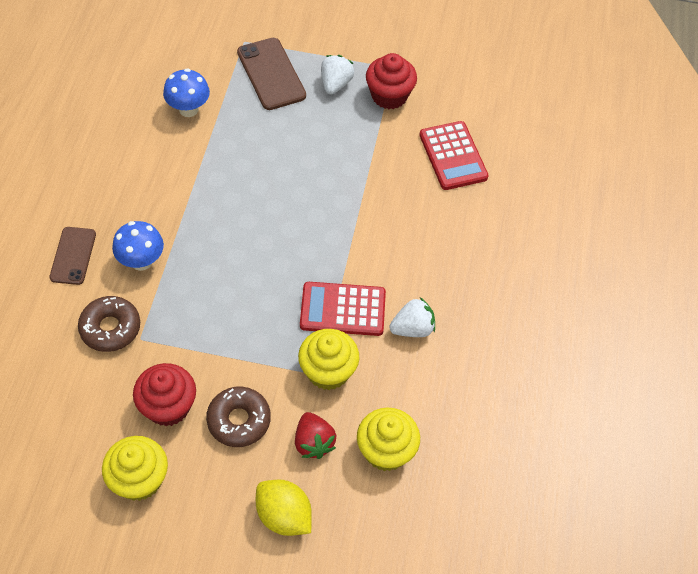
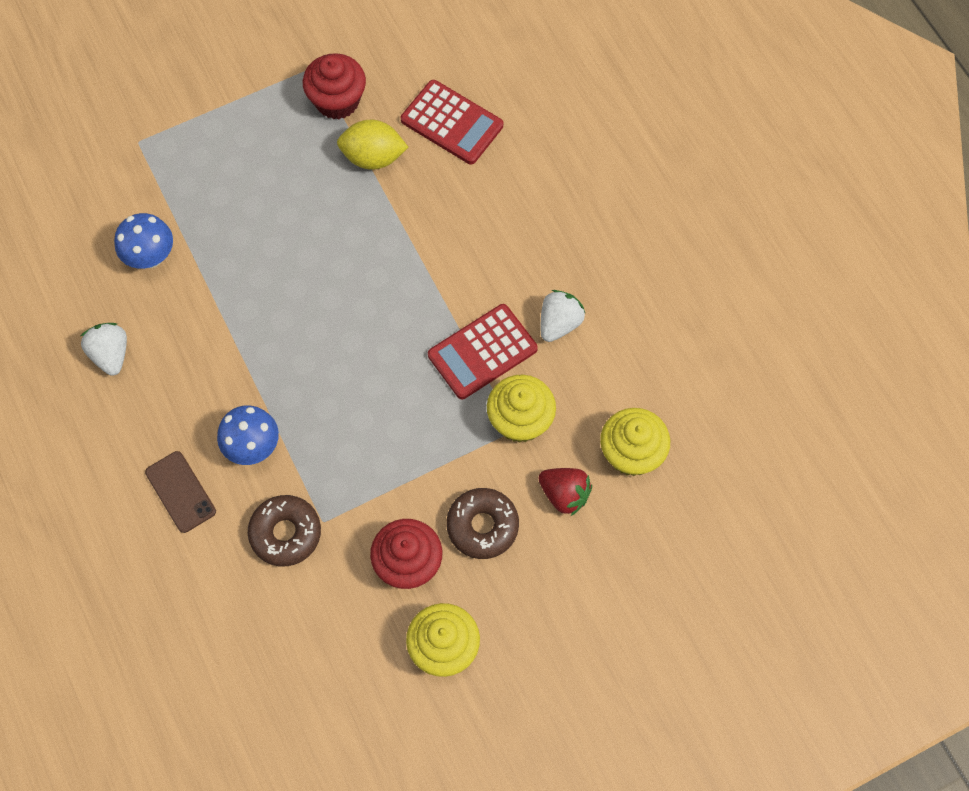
camera: 35 degrees left, 10 degrees up
(271, 74) = (199, 159): brown phone -> none
(284, 516) = (596, 578): yellow lemon -> yellow lemon (373, 157)
(335, 84) = (273, 125): white strawberry -> white strawberry (110, 354)

